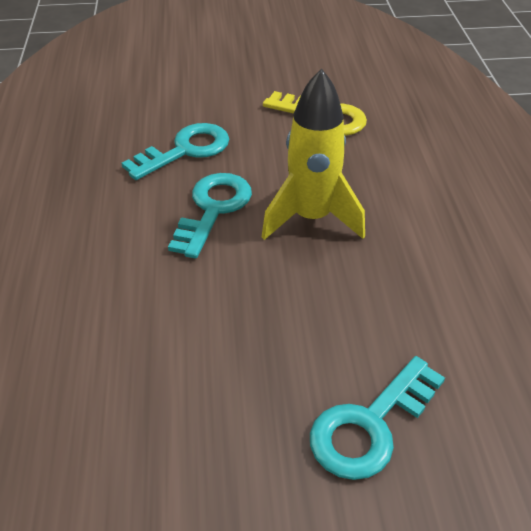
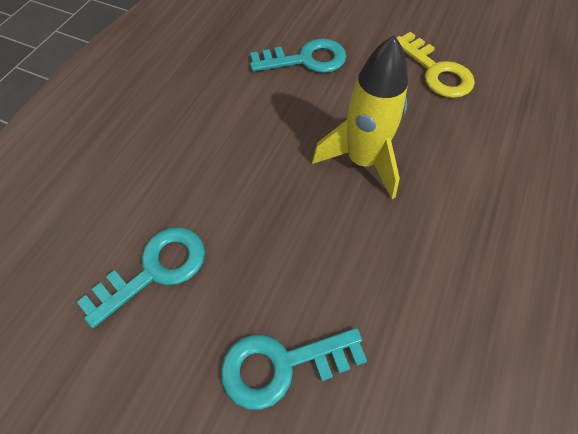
camera: 30 degrees right, 15 degrees up
(213, 209) = (292, 120): turquoise key -> turquoise key (155, 270)

